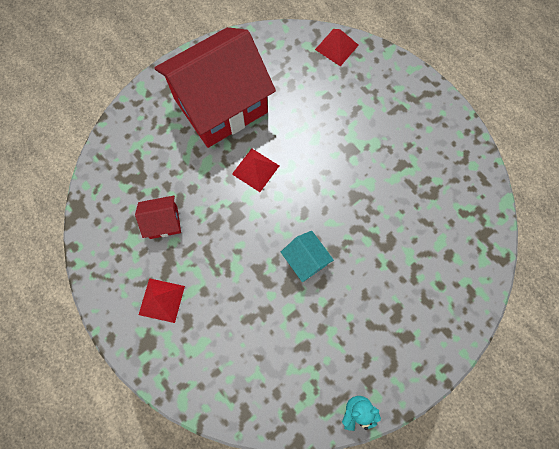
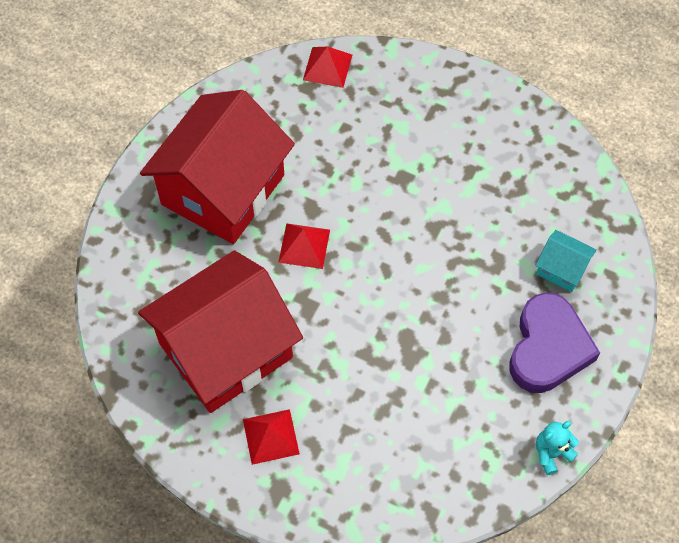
camera: 25 degrees left, 10 degrees down
(163, 222) = (226, 350): red house -> red house, size x2.43
(305, 260) = (414, 320): turquoise house -> turquoise house (561, 269)
(394, 327) = (548, 348): none -> purple heart

